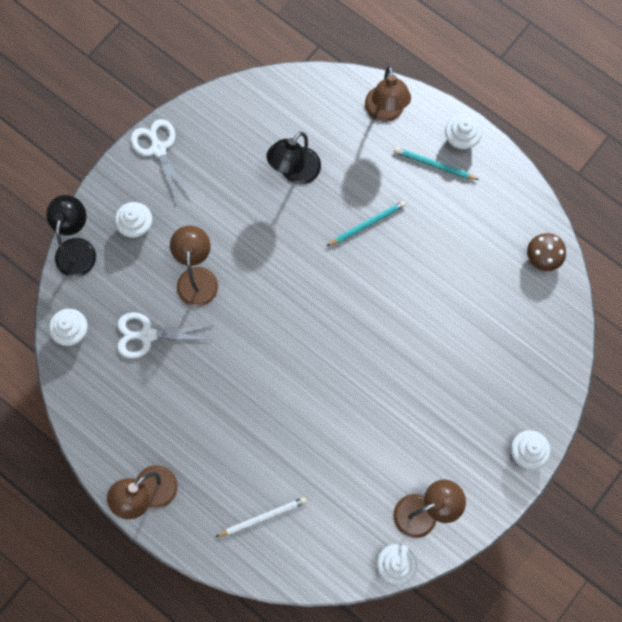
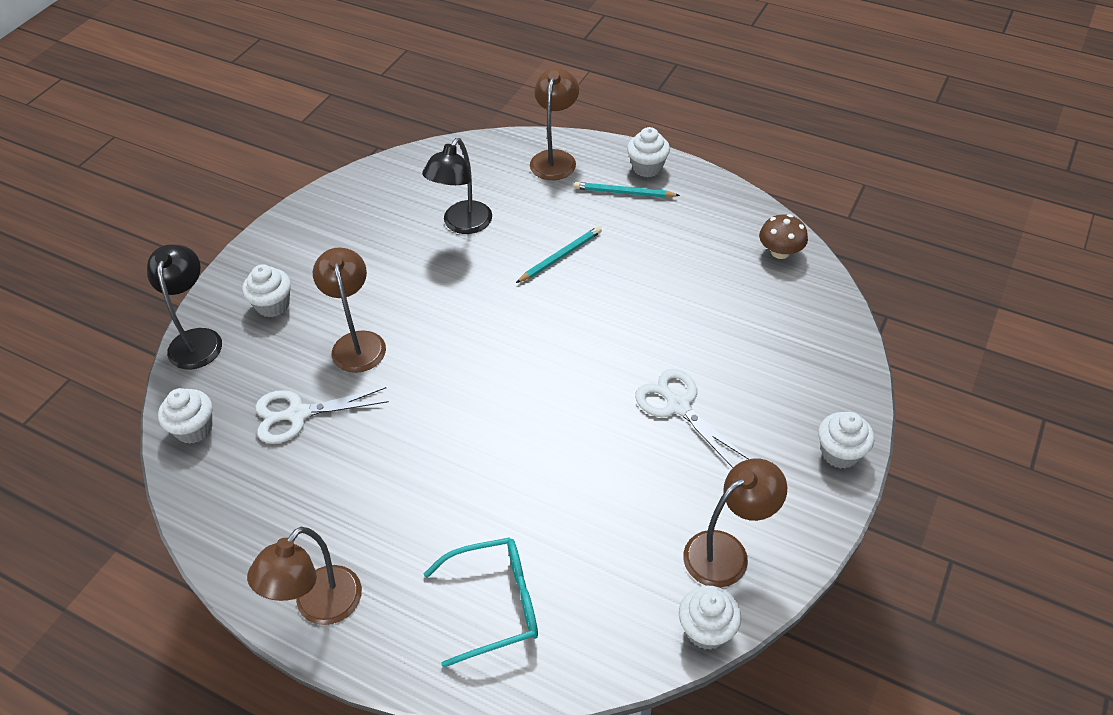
camera: 10 degrees left, 25 degrees down
(158, 149) = (293, 230): white scissors -> white scissors (678, 406)
(263, 517) = (495, 604): white pencil -> turquoise glasses
(385, 112) = (555, 158): brown lamp -> brown lamp turned 150 degrees counterclockwise

